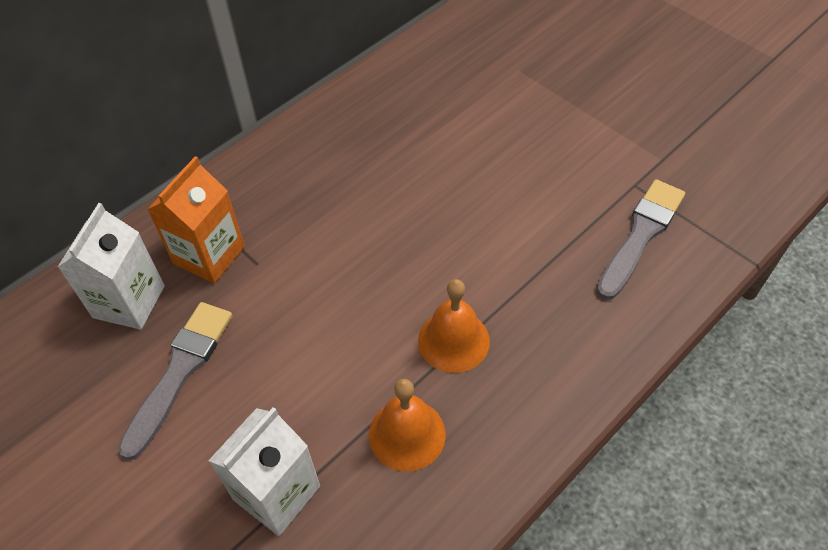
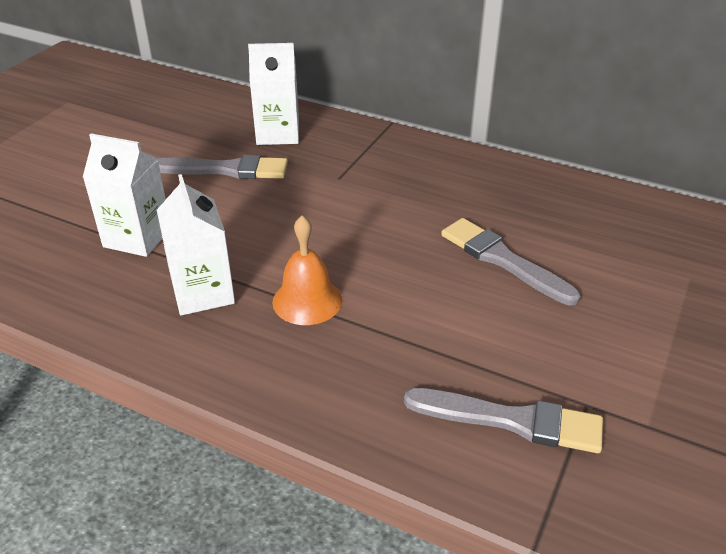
camera: 70 degrees right, 15 degrees down
(209, 255) = (335, 154): orange carton -> none
(407, 434) = (203, 292): orange bell -> white carton
(452, 174) = (503, 260): none -> grey brush

